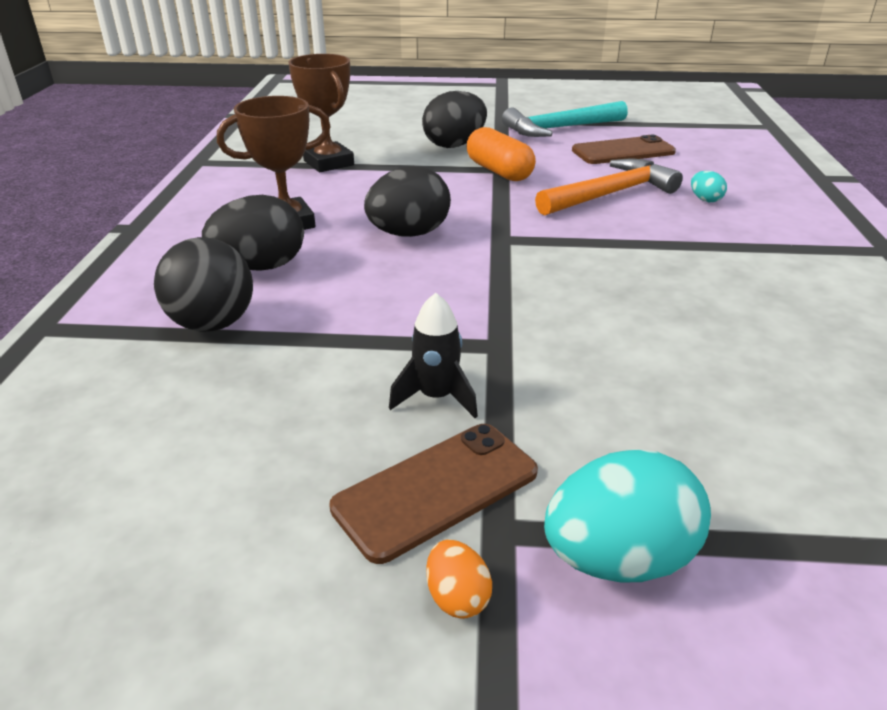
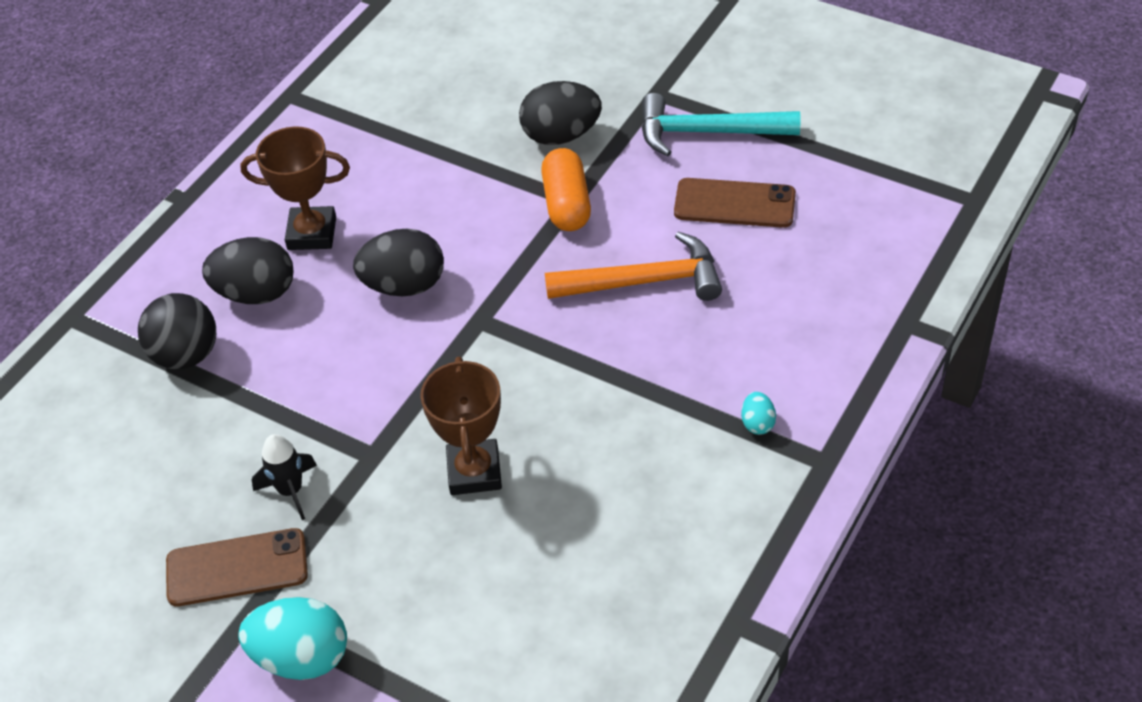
camera: 30 degrees right, 15 degrees up
(328, 163) = (410, 135): brown trophy -> brown trophy (474, 472)
(457, 597) = (198, 643): orange egg -> none
(705, 200) = (732, 322): turquoise egg -> turquoise egg (757, 423)

